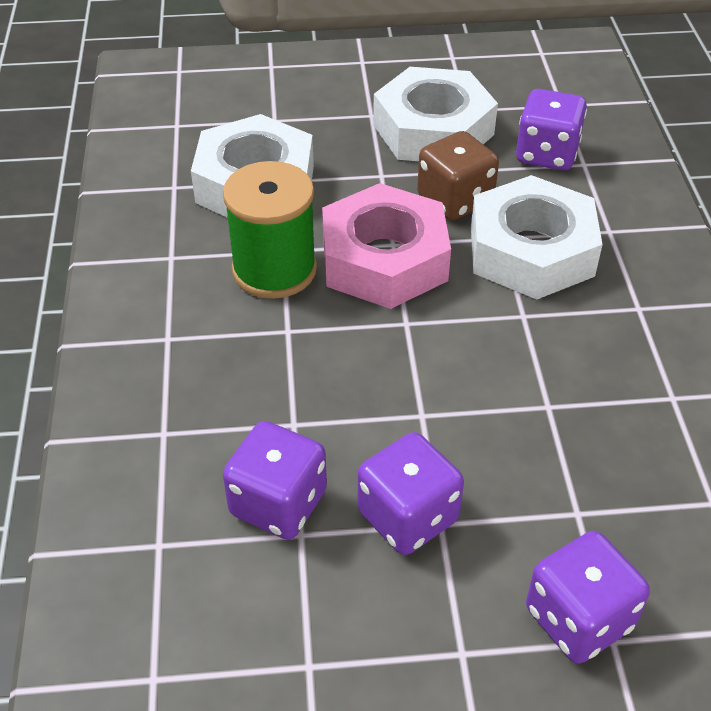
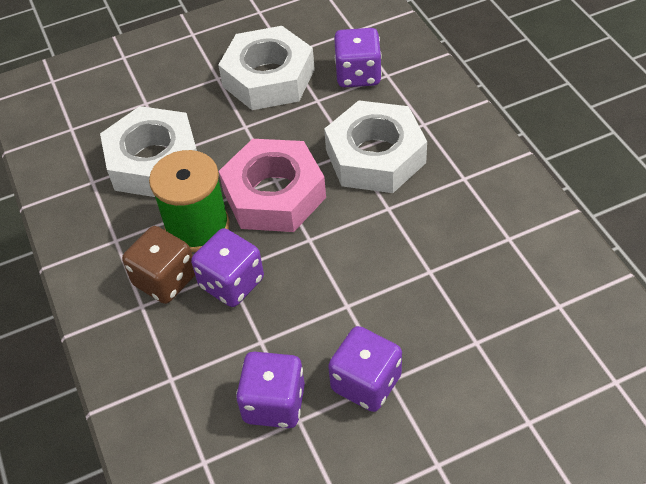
camera: 15 degrees left, 5 degrees up
(455, 200) = (306, 131): brown dice -> brown dice (165, 280)
(578, 618) = (502, 415): purple dice -> purple dice (231, 283)

